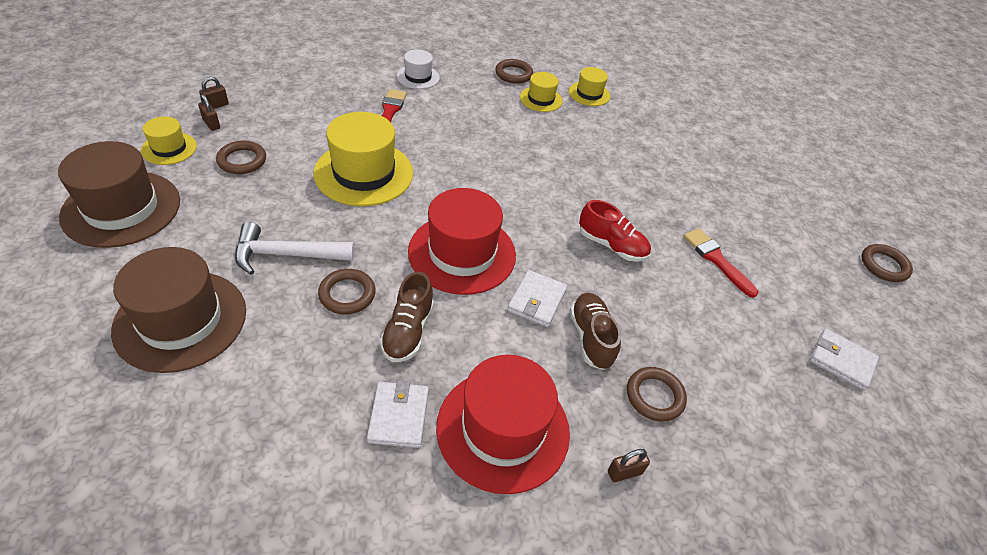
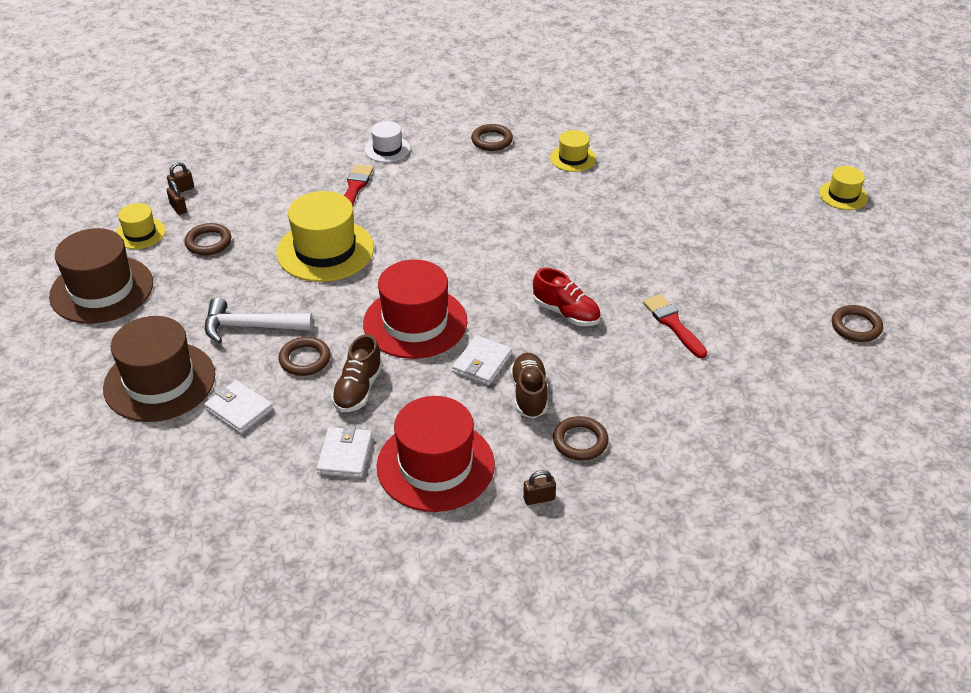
camera: 10 degrees right, 5 degrees down
(541, 99) = (517, 167): yellow hat -> yellow hat (843, 195)
(841, 361) = (776, 413): white wallet -> white wallet (239, 409)

